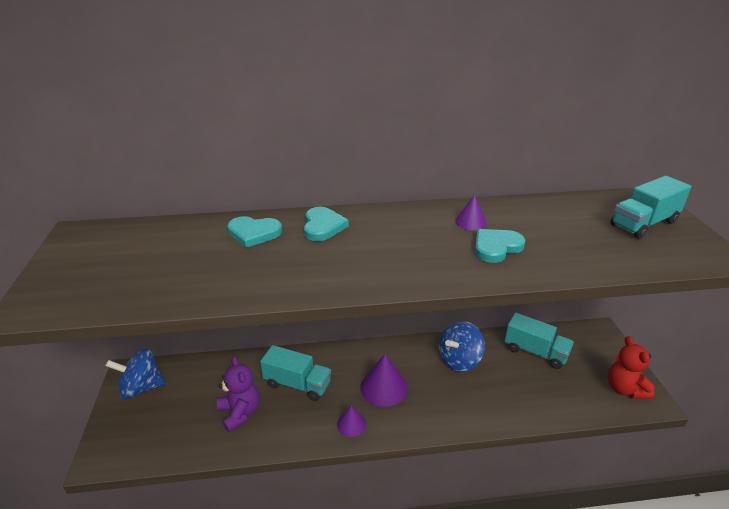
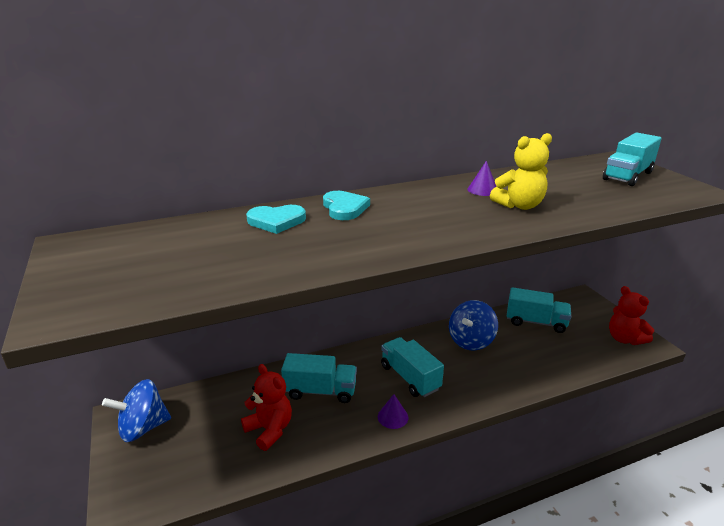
camera: 15 degrees left, 5 degrees down
(240, 413) = (270, 430): purple teddy bear -> red teddy bear
(384, 387) = (410, 377): purple cone -> turquoise truck
(496, 247) = (519, 205): turquoise heart -> yellow teddy bear

